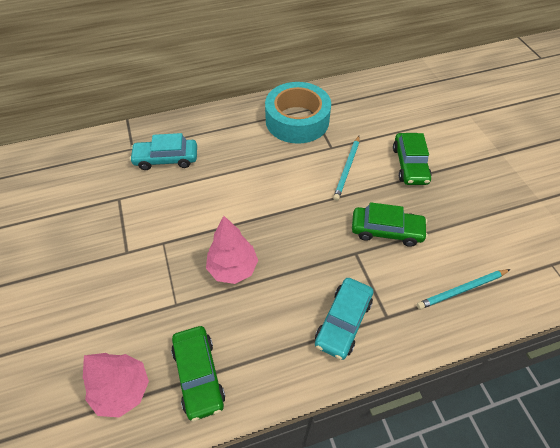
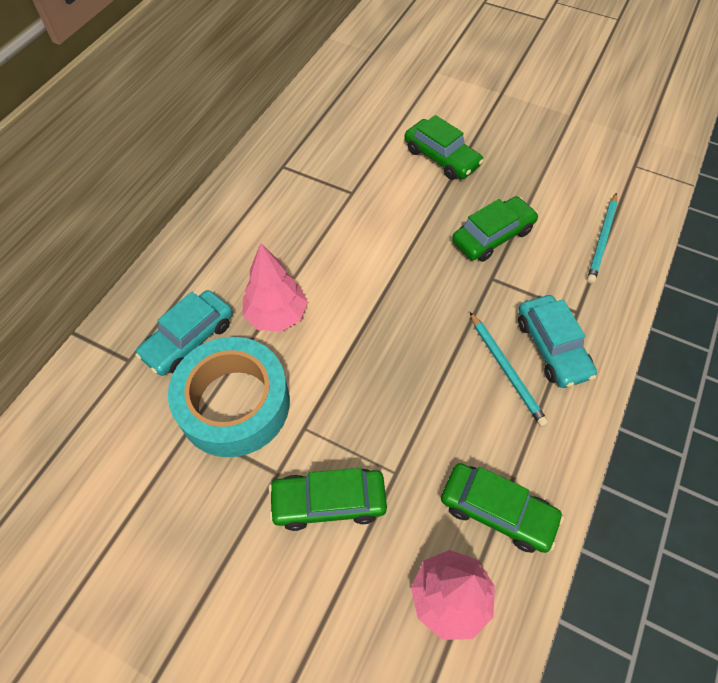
camera: 45 degrees left, 5 degrees up
(130, 287) = (329, 502): none -> green car
(233, 268) = (405, 388): pink tree -> pink tree (276, 315)
(297, 120) = (284, 188): turquoise tape -> turquoise tape (234, 404)
(347, 169) = (392, 203): turquoise pencil -> turquoise pencil (506, 370)

